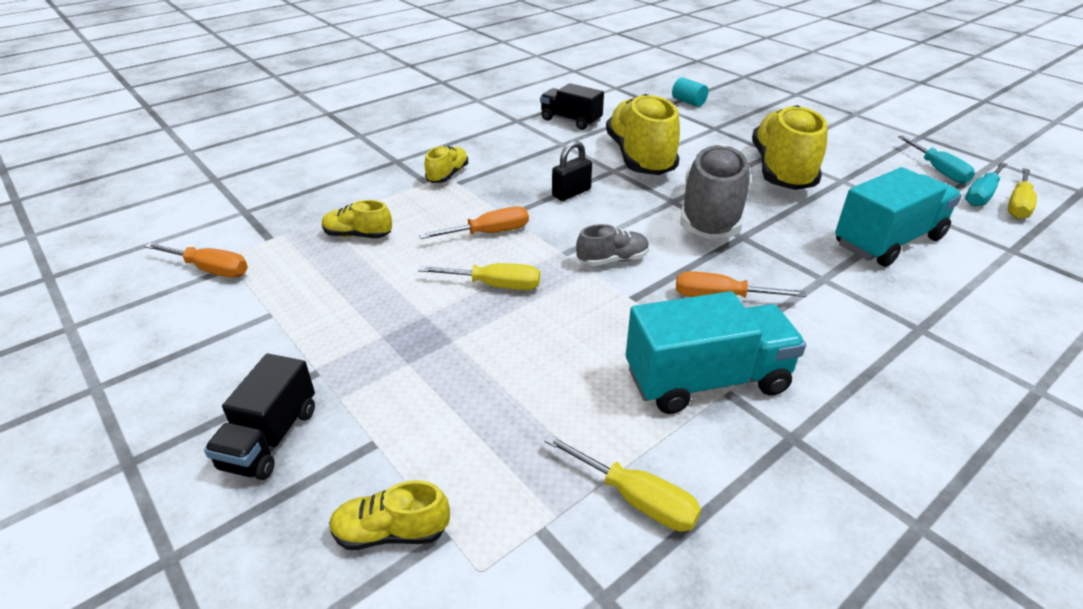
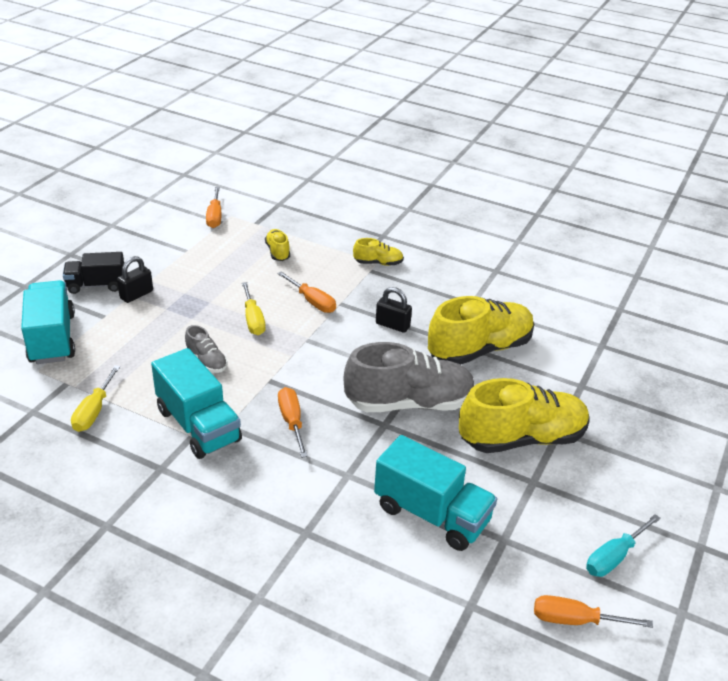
camera: 65 degrees right, 0 degrees up
(343, 390) = (136, 295): none -> black padlock
(391, 532) = (52, 339): yellow shoe -> turquoise truck
(571, 121) = (520, 298): black truck -> none
(612, 260) = (311, 363): grey shoe -> grey shoe (206, 361)
(688, 102) = (629, 360): turquoise cylinder -> none
(981, 195) = (579, 591): turquoise screwdriver -> none
(1018, 205) = (576, 620): yellow screwdriver -> orange screwdriver

